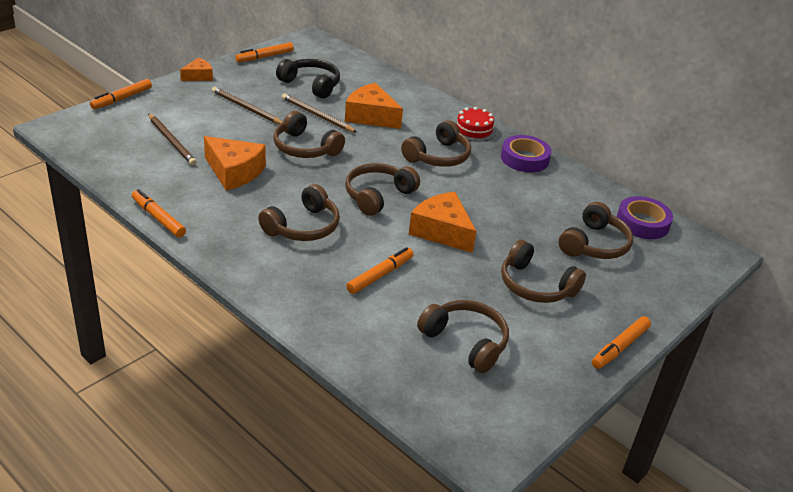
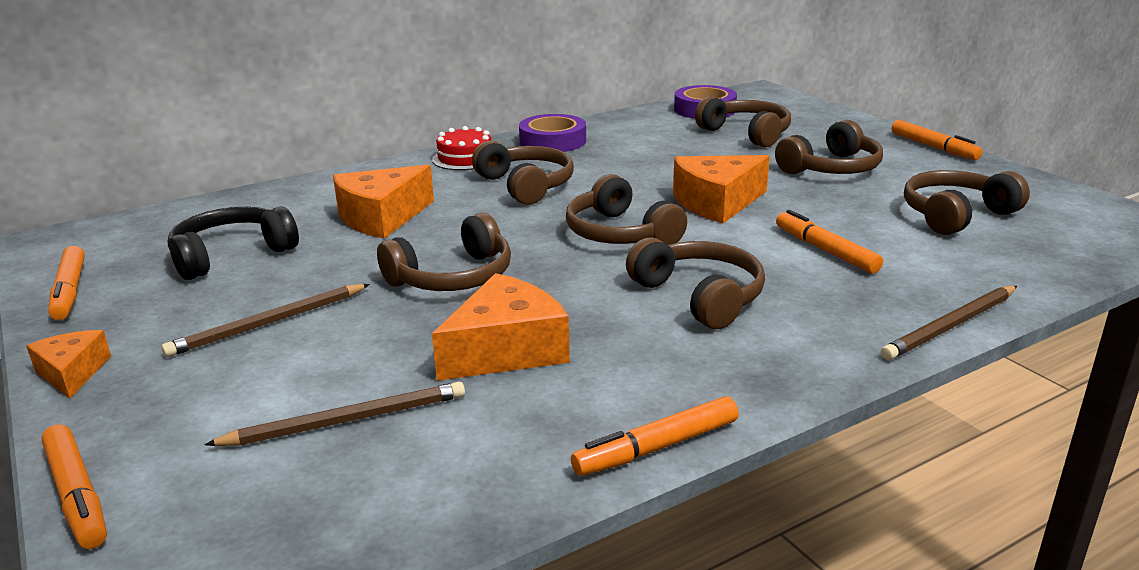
camera: 70 degrees left, 10 degrees down
(317, 115) = (347, 258): brown pencil -> brown pencil (951, 326)

